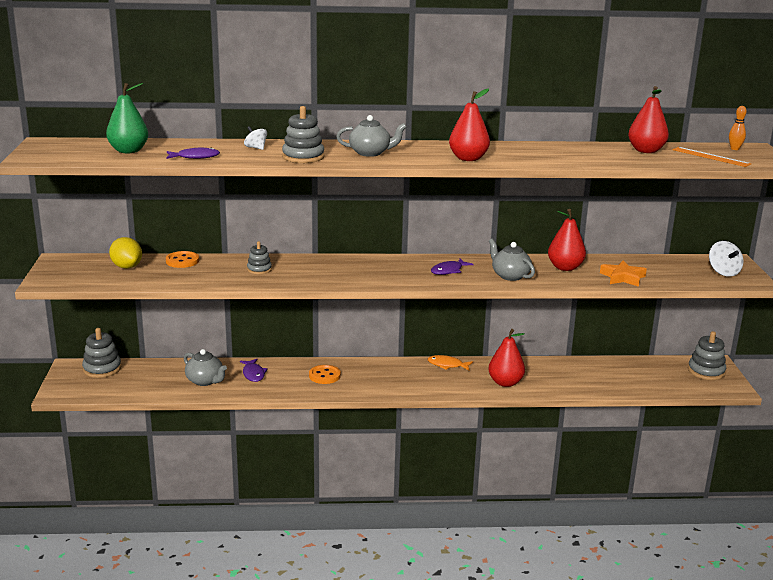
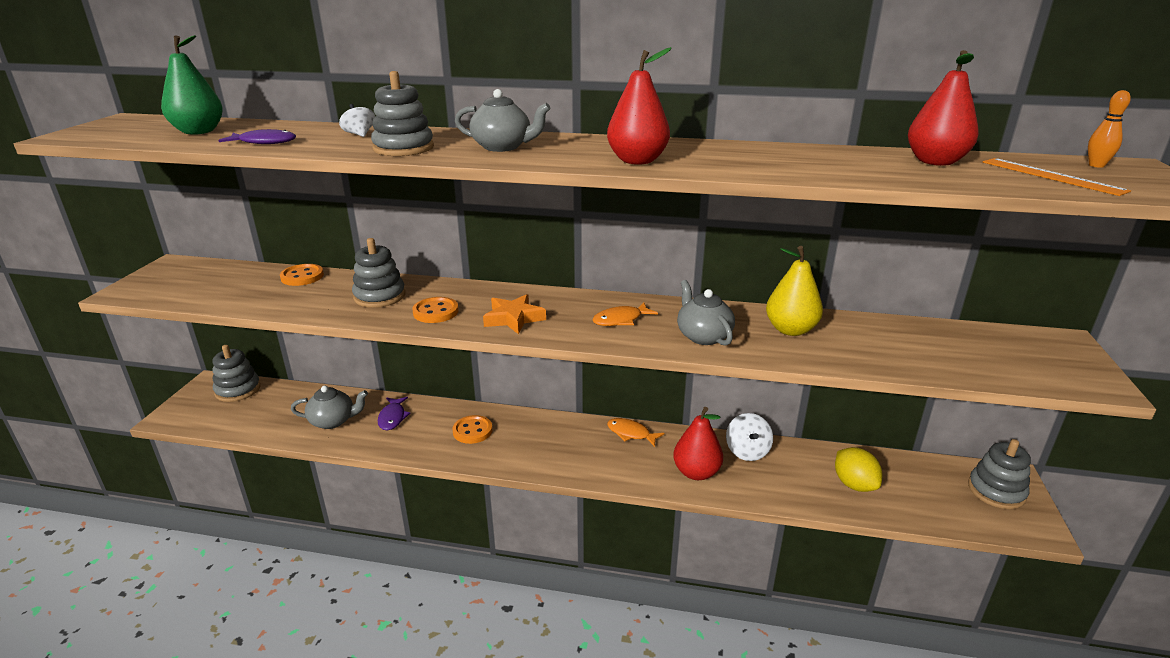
camera: 15 degrees right, 5 degrees up
(127, 267) = (233, 279): yellow lemon -> yellow lemon (854, 484)
(205, 381) = (333, 421): grey teapot -> grey teapot turned 60 degrees counterclockwise
(259, 269) = (379, 296): grey stacking toy -> grey stacking toy, size x1.59
(312, 276) = (435, 312): none -> orange button
(448, 271) = (620, 320): purple fish -> orange fish
(565, 268) = (790, 330): red pear -> yellow pear
(622, 277) = (875, 355): orange star -> orange star (513, 318)
(723, 272) = (1046, 361): white spinning top -> white spinning top (747, 451)

